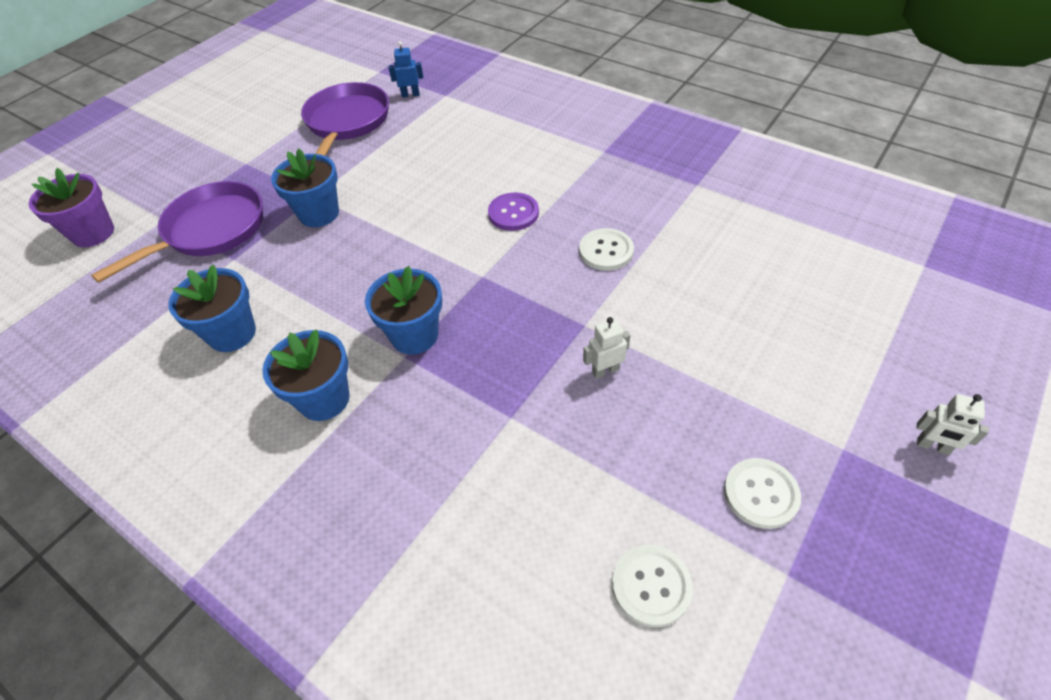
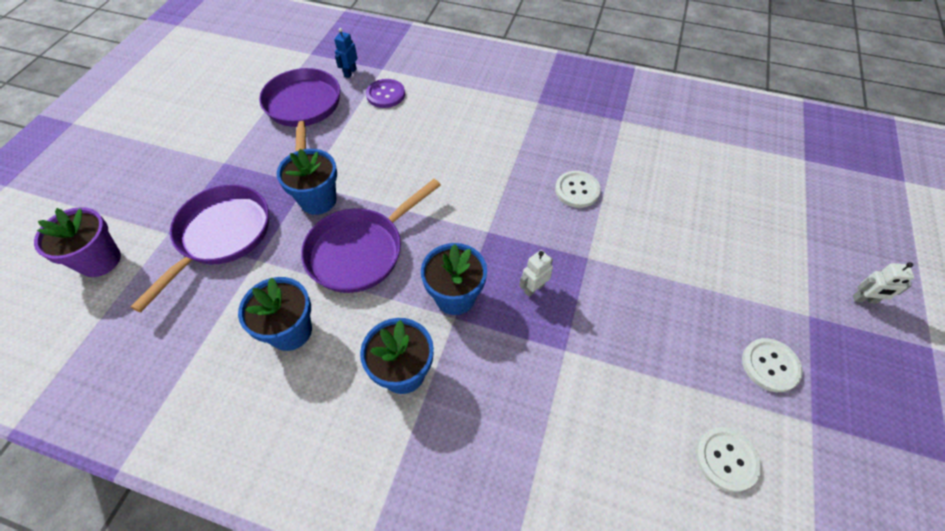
camera: 20 degrees left, 5 degrees up
(338, 270) = (361, 251): none -> purple pan
(410, 95) = (350, 72): blue robot -> blue robot turned 45 degrees counterclockwise
(513, 213) = (489, 170): purple button -> purple button (385, 94)
(605, 371) = (620, 293): white robot -> white robot (533, 288)

